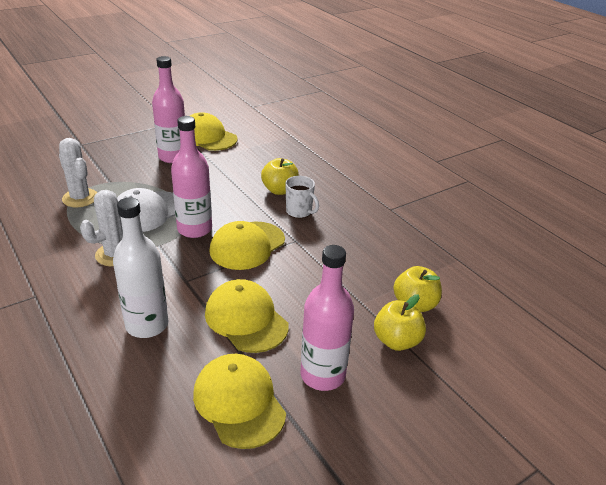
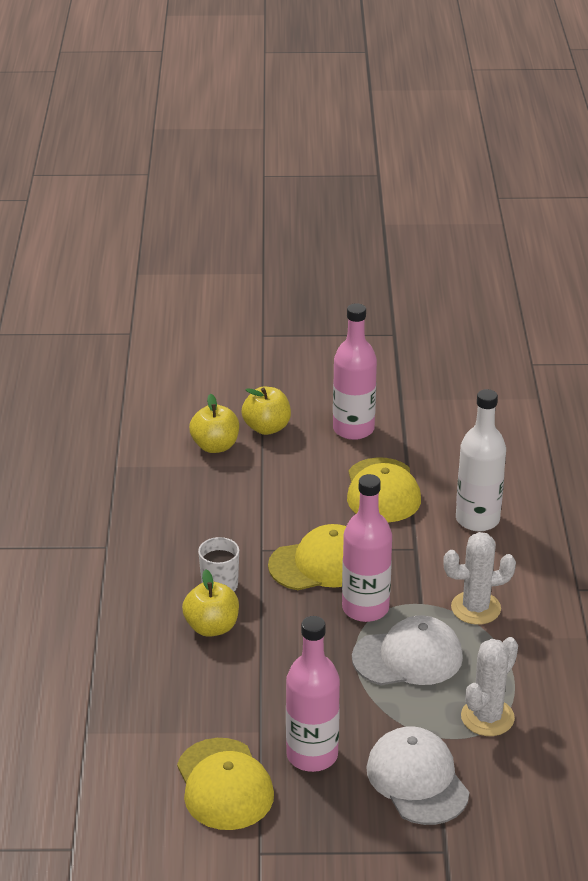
camera: 145 degrees left, 0 degrees up
(80, 198) = (487, 717): white cactus -> white cactus turned 45 degrees clockwise
(109, 163) = (417, 780): none -> white cap
(239, 402) = (434, 436): yellow cap -> none

